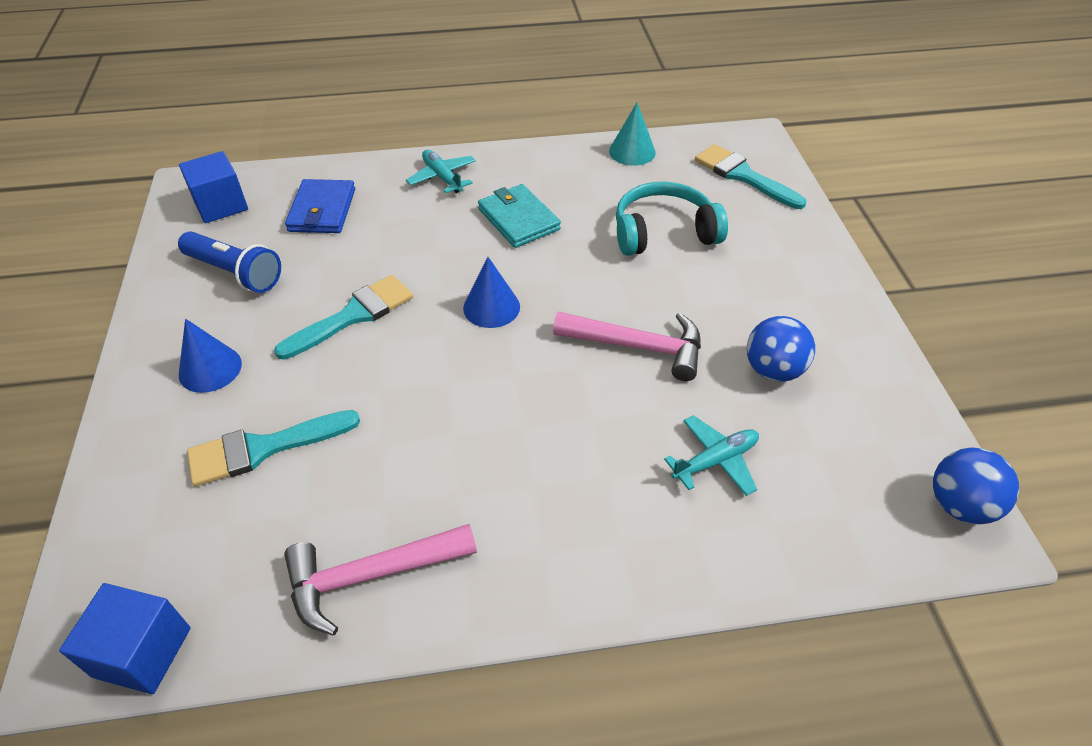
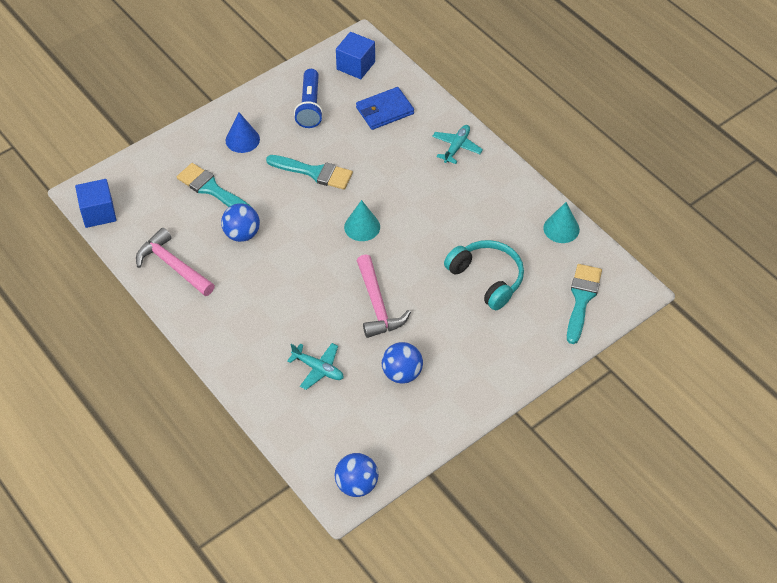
camera: 60 degrees right, 5 degrees up
(388, 447) = (242, 234): none -> blue ball
(491, 307) = (362, 227): blue cone -> turquoise cone
(518, 219) = (445, 203): turquoise wallet -> none

